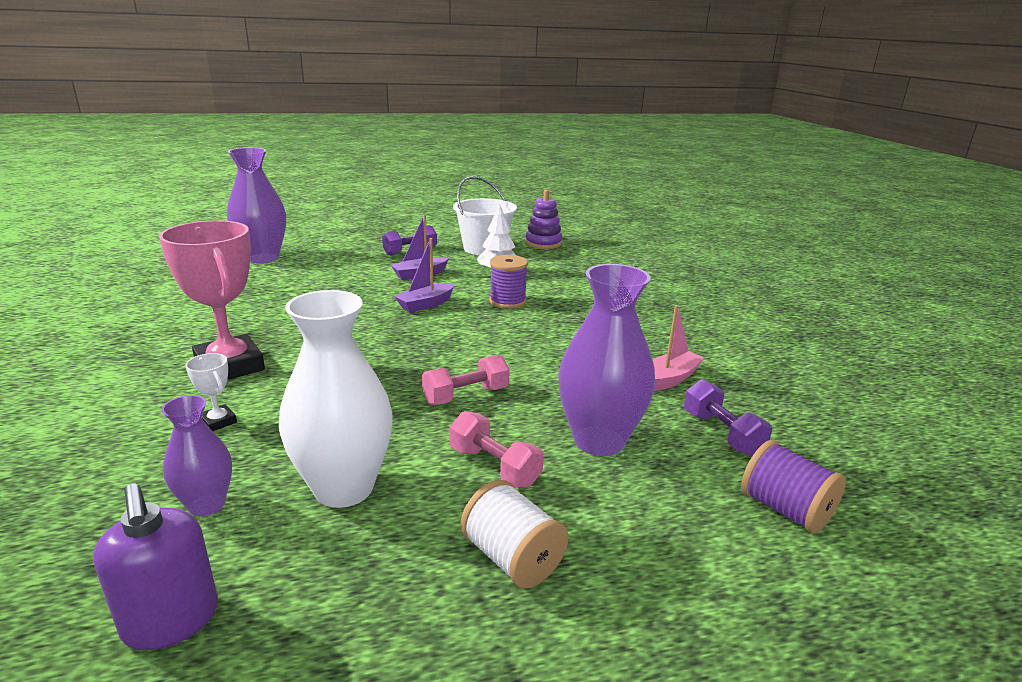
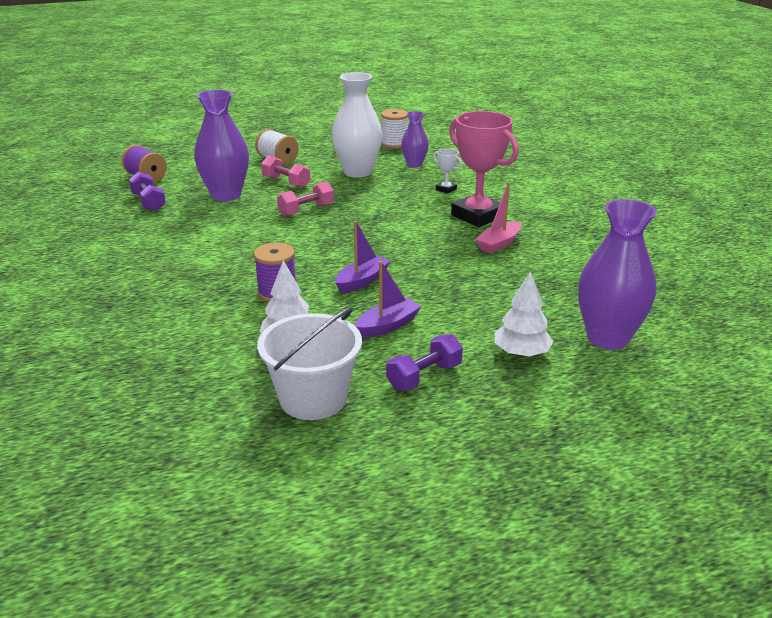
camera: 175 degrees right, 5 degrees up
(171, 621) = (394, 144): purple soap dispenser -> white spool
(335, 256) = (521, 353): none -> white tree
(543, 243) = (212, 429): purple stacking toy -> none
(670, 379) = (157, 230): pink boat -> pink boat (499, 244)

